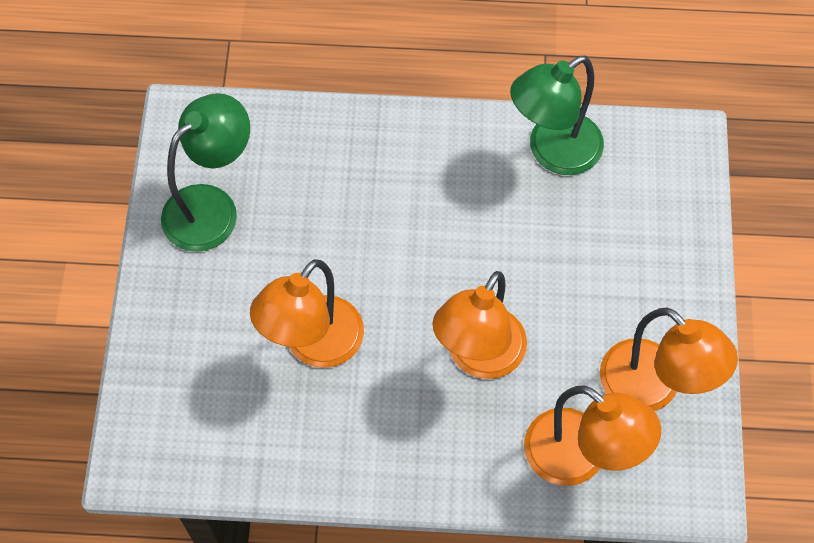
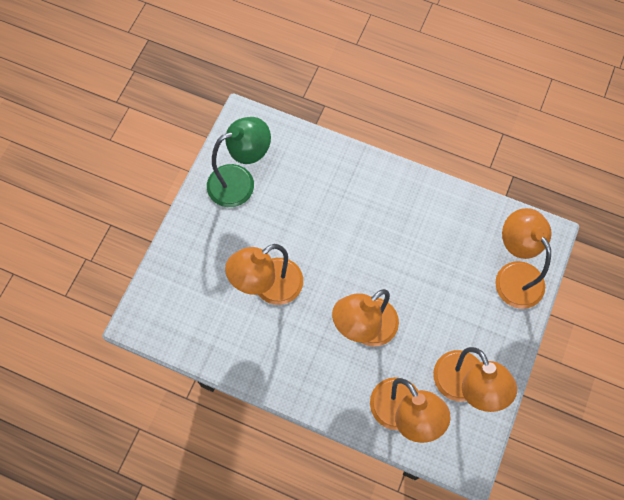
camera: 20 degrees right, 5 degrees up
(553, 152) = (459, 215): green lamp -> none
(662, 209) = (514, 275): none -> orange lamp

